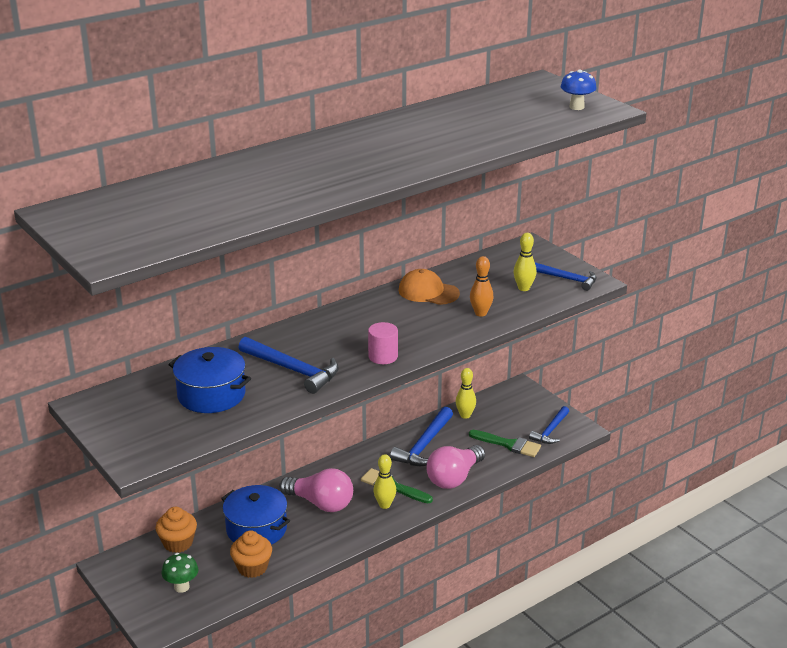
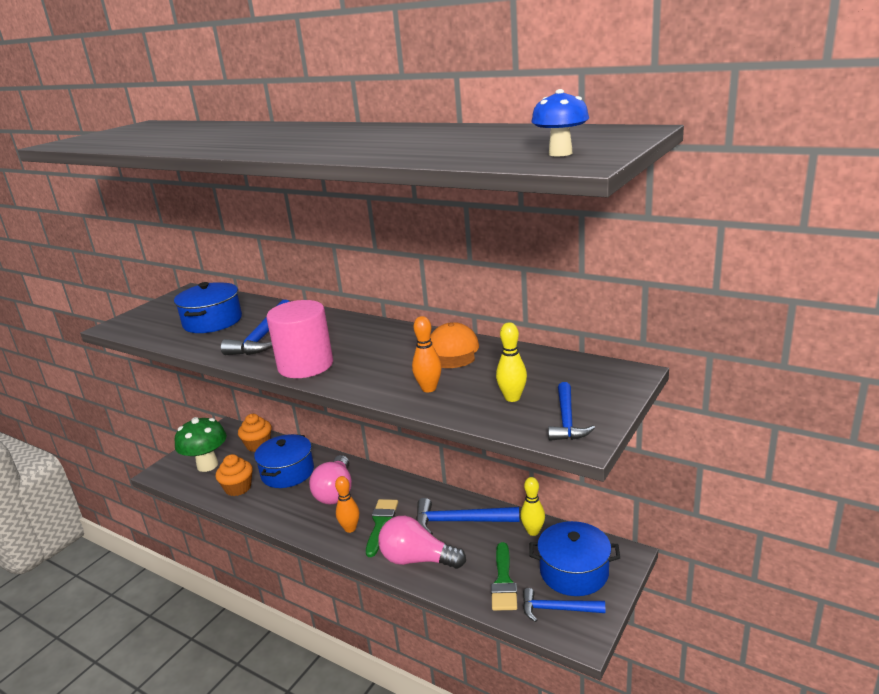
camera: 70 degrees right, 5 degrees down
(181, 587) = (207, 465): green mushroom -> green mushroom, size x1.71
(383, 356) = (305, 365): pink cylinder -> pink cylinder, size x1.78
(384, 505) = (350, 528): yellow bowling pin -> orange bowling pin
(521, 412) = (574, 572): none -> blue pot

